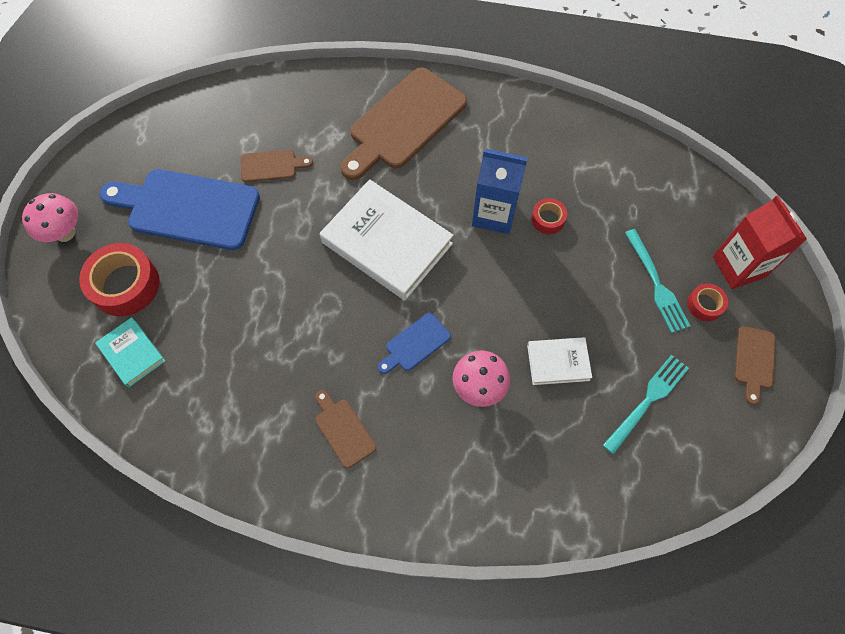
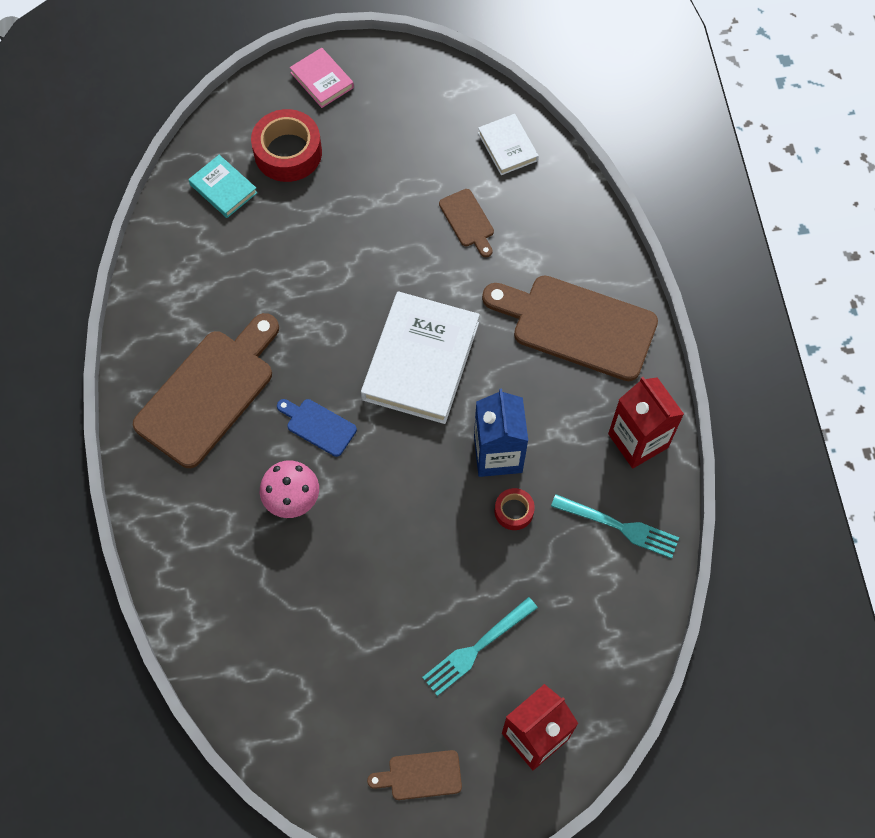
camera: 70 degrees right, 0 degrees up
(65, 233) = (322, 80): pink mushroom -> pink book
(132, 353) = (223, 189): turquoise book -> turquoise book turned 75 degrees counterclockwise
(187, 208) = (388, 168): blue cutting board -> none
(343, 430) = (209, 393): brown cutting board -> brown cutting board, size x2.15
(518, 117) = (638, 440): none -> red carton
(558, 362) = (346, 569): white book -> white book (507, 147)
(647, 401) = (334, 670): turquoise fork -> turquoise fork (619, 526)
(704, 305) = (470, 707): red tape -> none

